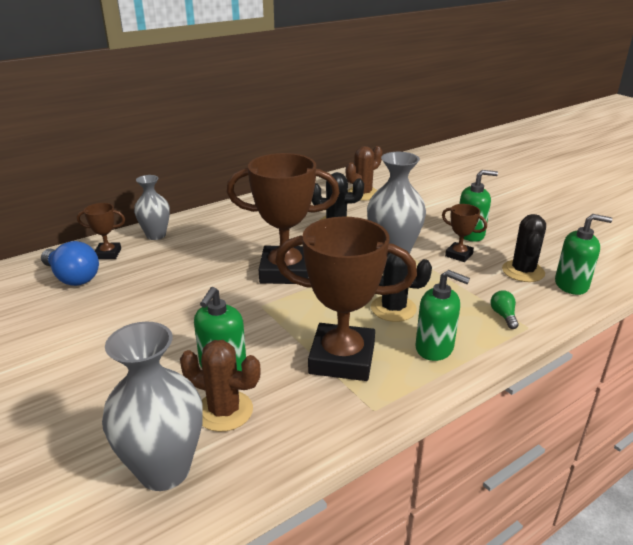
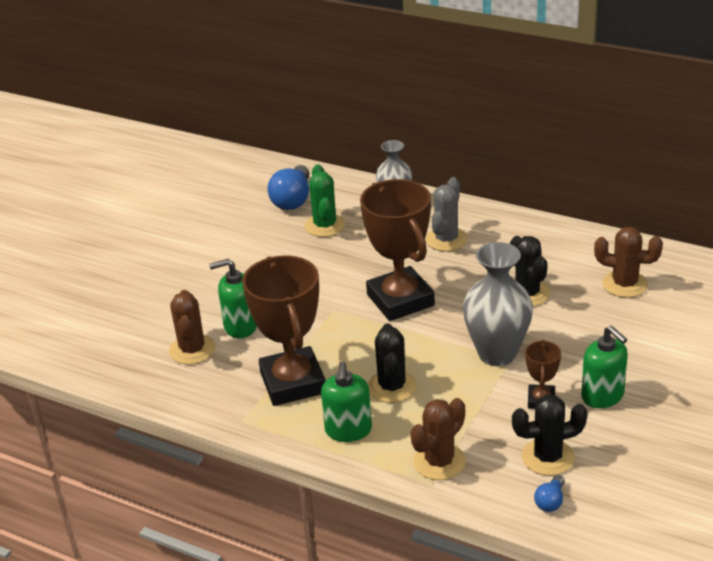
camera: 65 degrees right, 5 degrees up
(108, 254) = (342, 195): brown trophy -> none
(136, 274) = (325, 225): none -> green cactus
(164, 470) = (124, 350): grey vase -> none
(235, 231) = (446, 239): none -> grey cactus
(503, 316) = (439, 462): green light bulb -> brown cactus
(571, 285) = (550, 501): green soap dispenser -> blue light bulb

